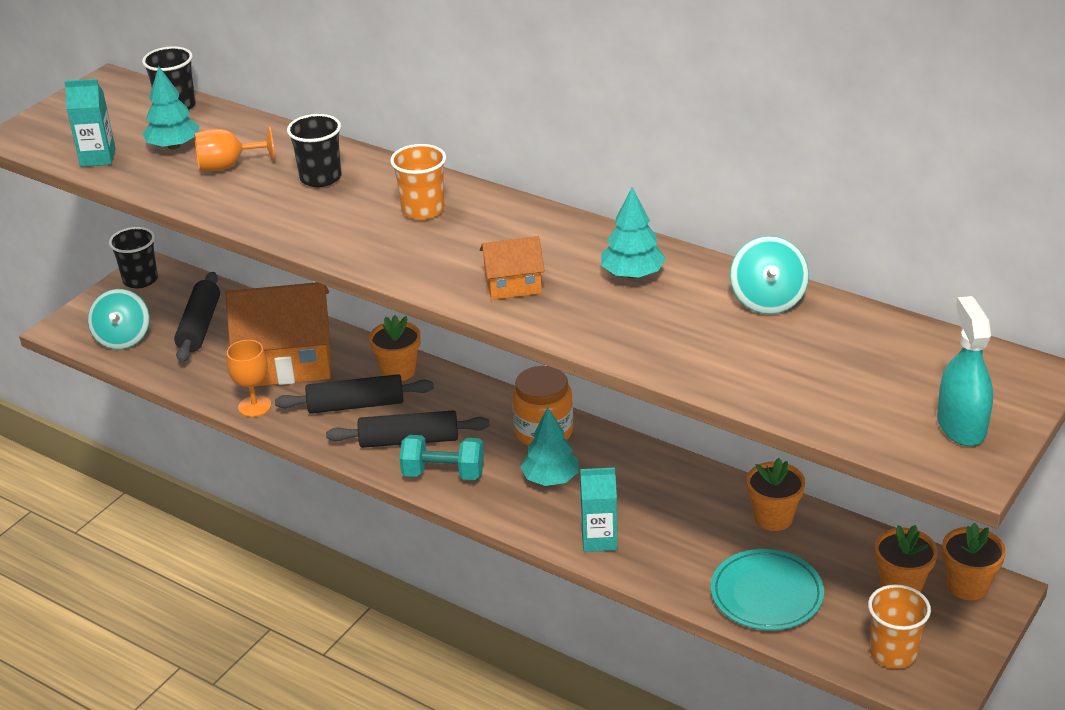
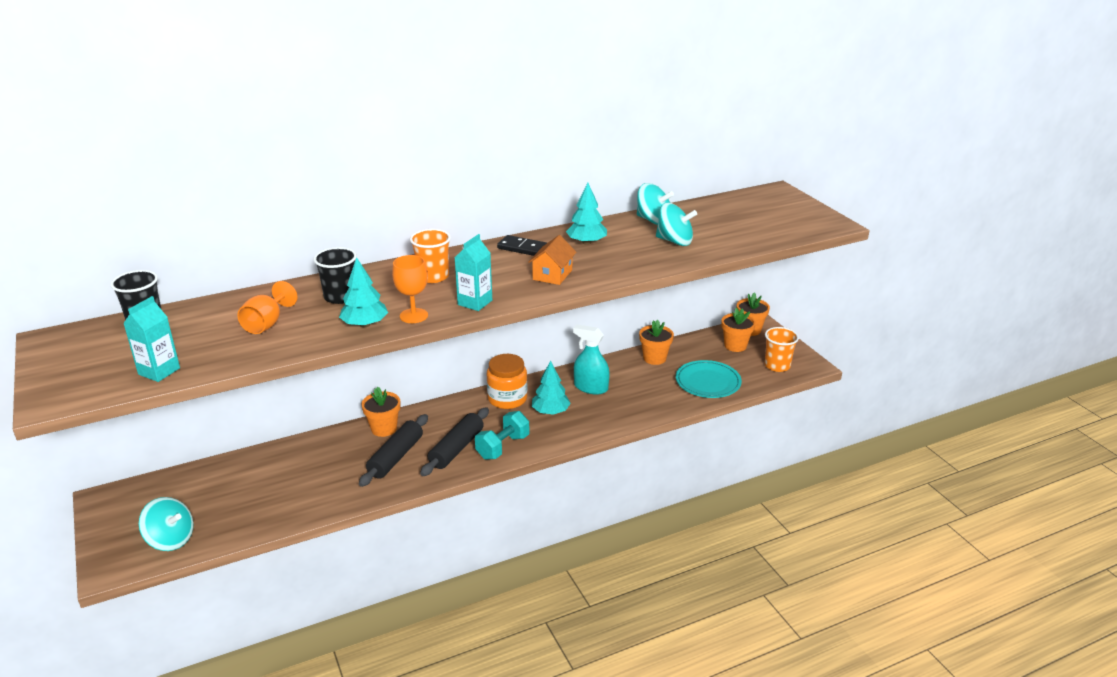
camera: 60 degrees left, 5 degrees down
(140, 280) = (110, 507): black cup -> none
(173, 146) = (201, 337): turquoise tree -> turquoise tree (365, 324)
(200, 326) = (214, 496): black rolling pin -> none
(254, 406) = (340, 500): orange goblet -> orange goblet (413, 316)
(287, 361) = (311, 470): orange house -> none
(562, 236) = (522, 248): none -> black domino
(599, 539) = (618, 415): turquoise carton -> turquoise carton (475, 302)
(720, 340) = (674, 241): none -> turquoise spinning top
(961, 426) = (800, 215): turquoise spray bottle -> turquoise spray bottle (591, 387)

